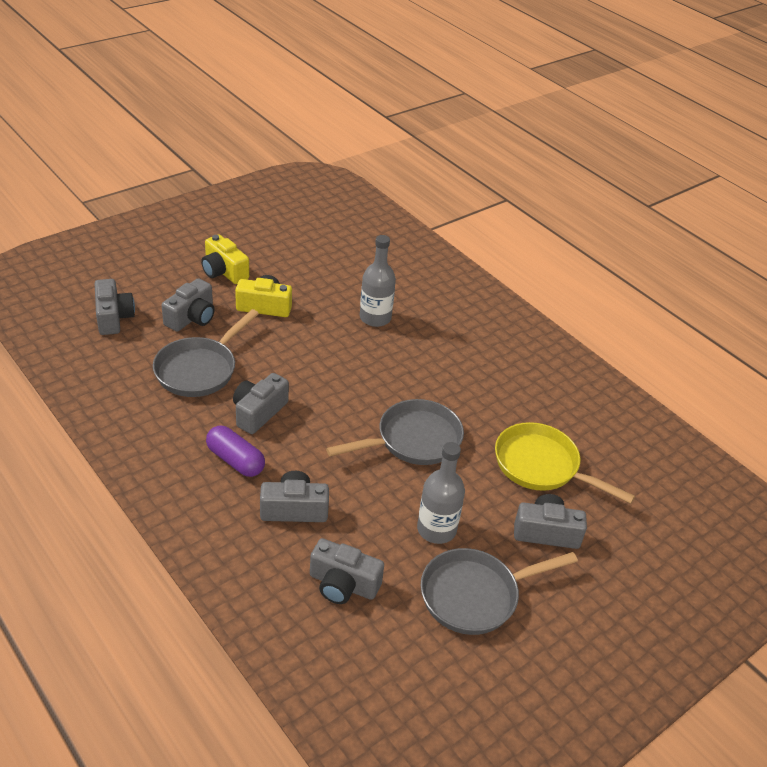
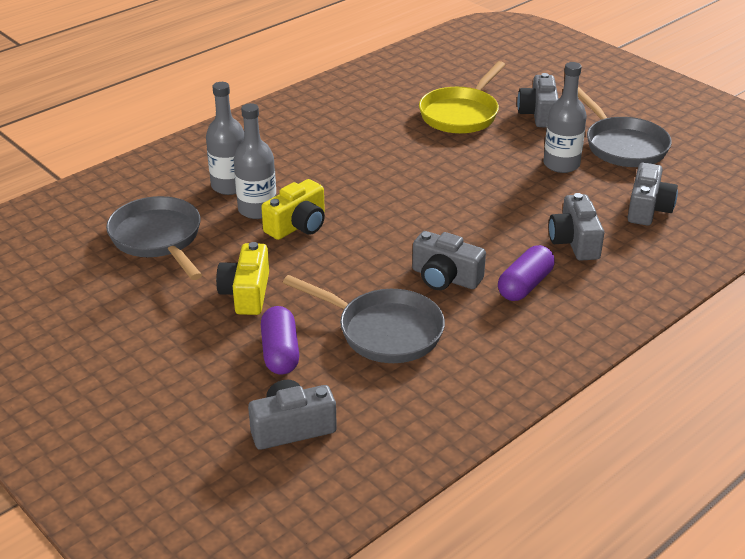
camera: 90 degrees left, 5 degrees down
(192, 317) = (280, 352): grey camera -> purple capsule
(224, 271) = (169, 338): yellow camera -> yellow camera (298, 225)
(412, 305) = (230, 186): none -> grey bottle
(413, 440) = (452, 179): grey pan -> grey pan (158, 239)

